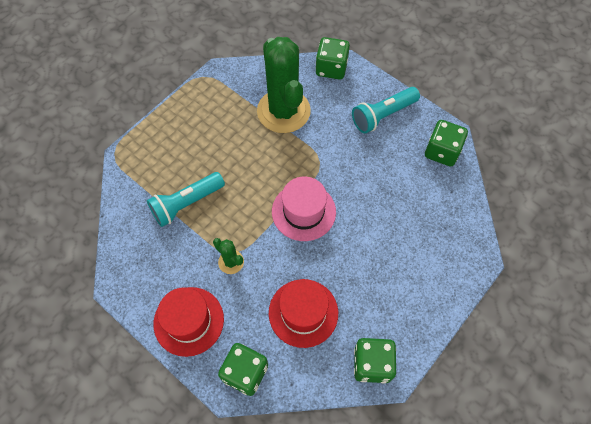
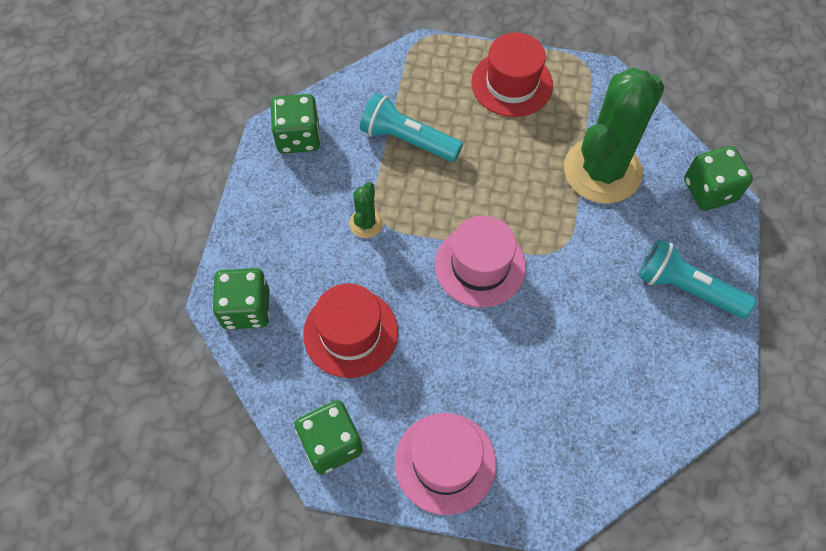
camera: 60 degrees right, 0 degrees up
(188, 321) = (273, 220): red hat -> red hat (512, 84)
(419, 302) = (445, 463): none -> pink hat
(442, 151) = (687, 391): green dice -> green dice (298, 137)

